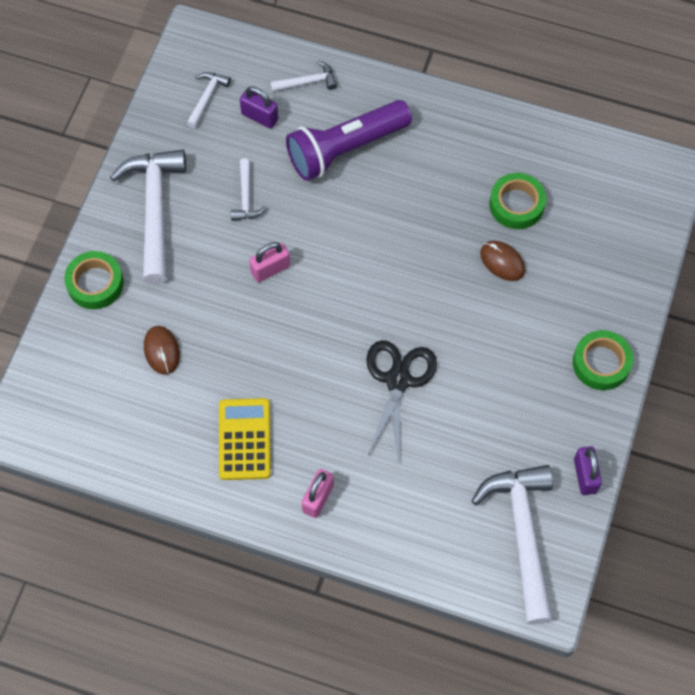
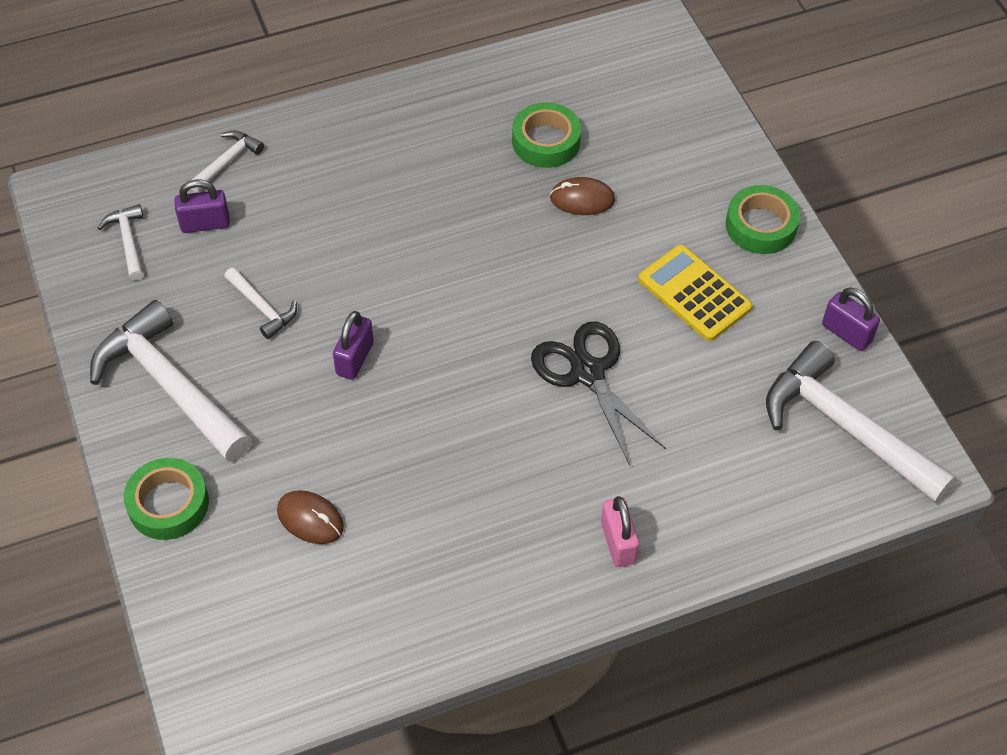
camera: 40 degrees left, 10 degrees down
(244, 439) = (486, 542): yellow calculator -> yellow calculator (694, 293)
(270, 269) = (355, 358): pink padlock -> purple padlock
(345, 149) = (327, 198): purple flashlight -> none

